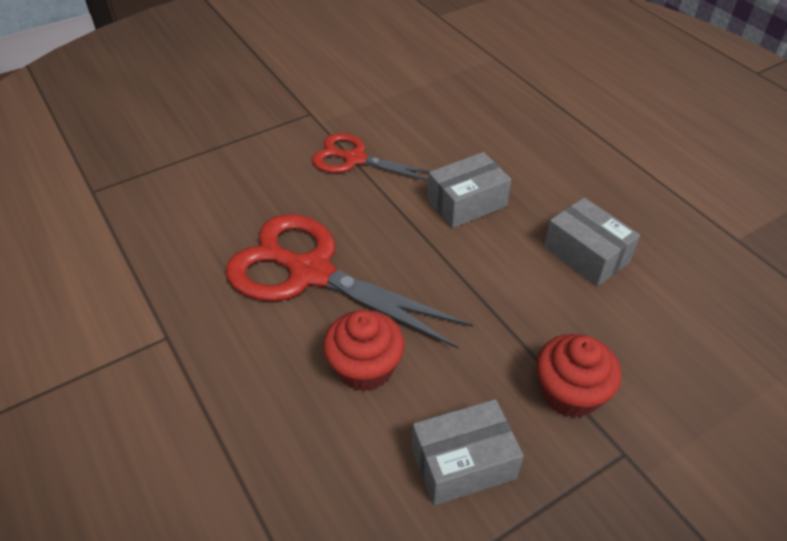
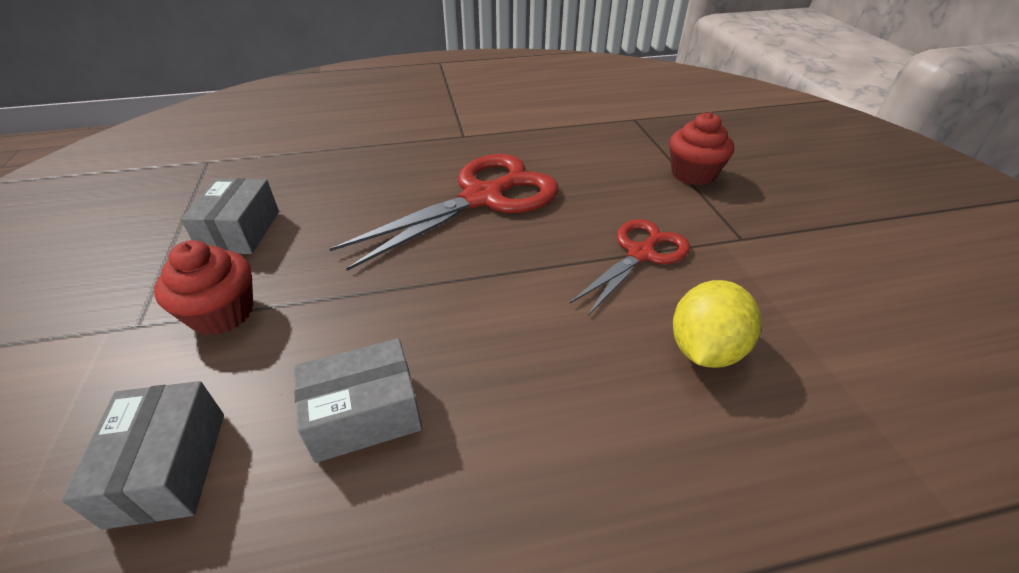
camera: 110 degrees right, 5 degrees down
(365, 368) = (364, 206): red cupcake -> red cupcake (693, 174)
(438, 124) = (704, 349): none -> yellow lemon
(467, 203) = (523, 326): grey box -> grey box (168, 467)

